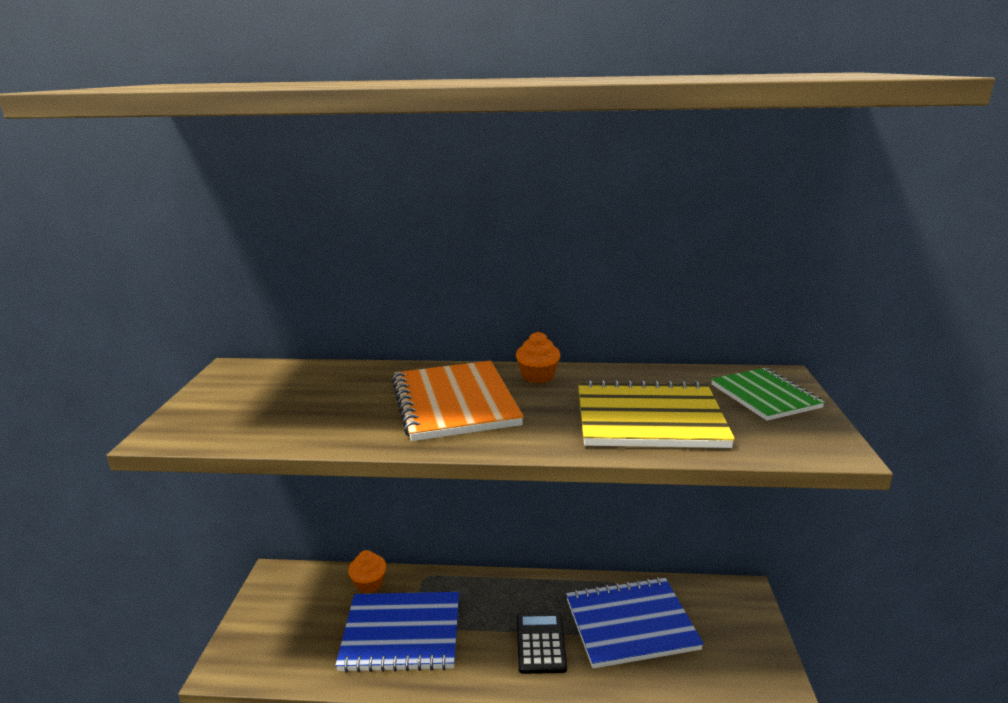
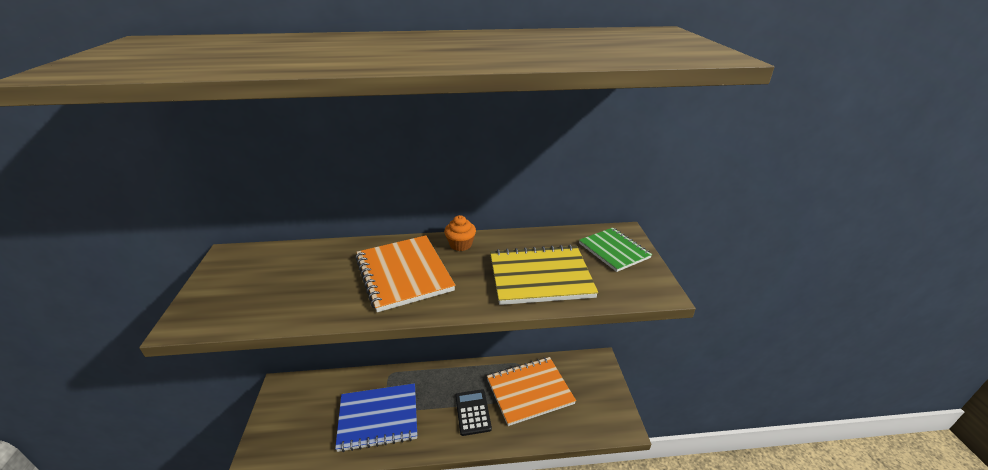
camera: 10 degrees left, 10 degrees up
(369, 584) = (351, 383): orange cupcake -> none
(630, 624) = (529, 391): blue notebook -> orange notebook

